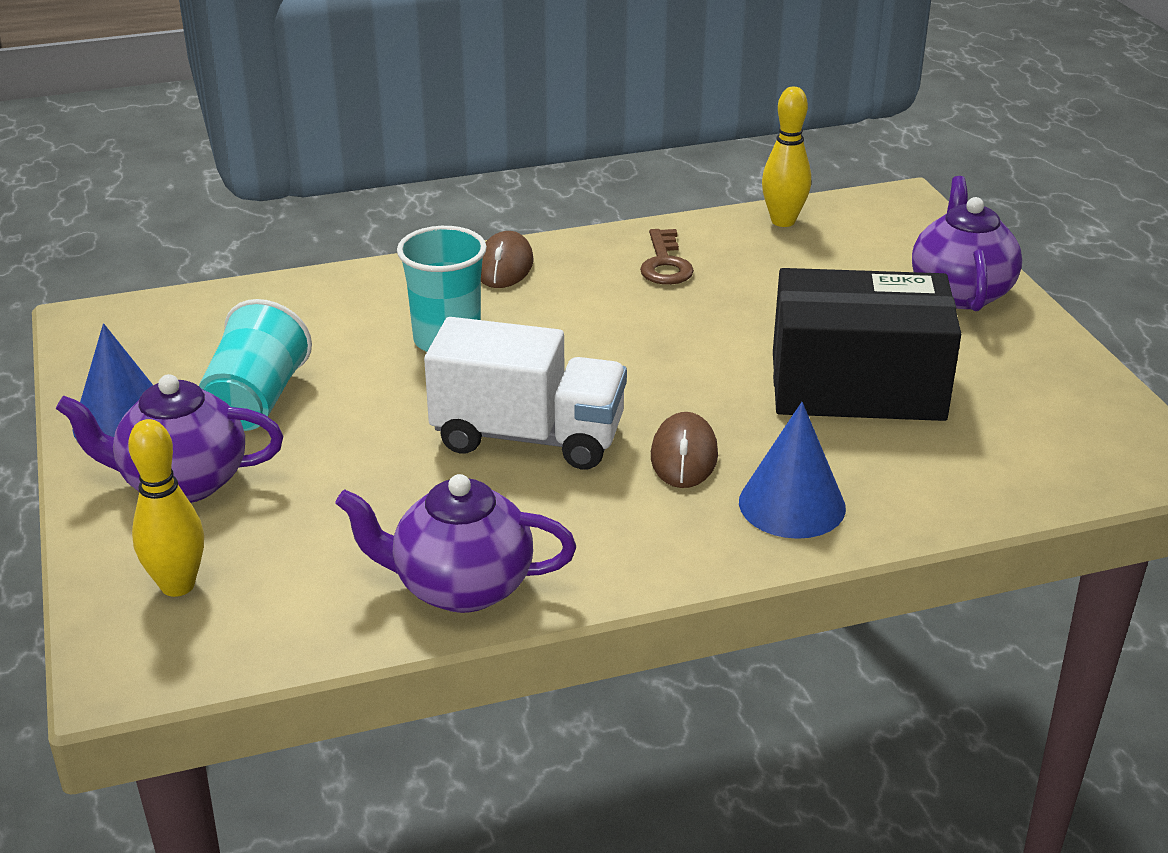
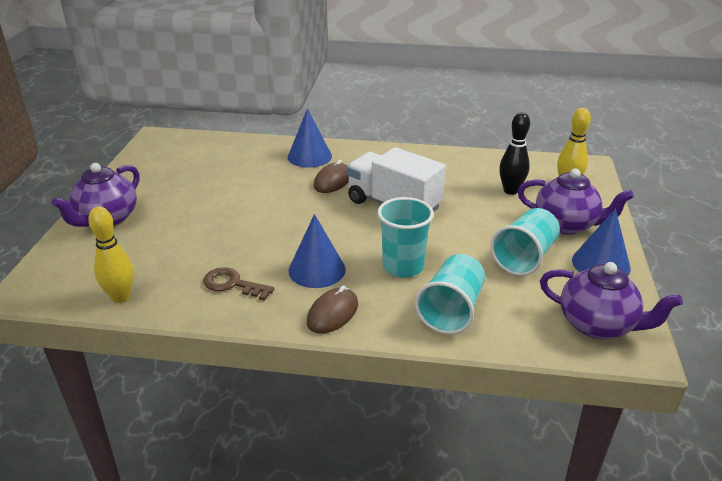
camera: 155 degrees left, 0 degrees up
(306, 534) = (510, 191): none -> black bowling pin
(349, 305) = (451, 310): none -> turquoise cup
(460, 587) = (454, 161): purple teapot -> purple teapot (597, 325)
(570, 306) = (317, 270): none -> blue cone
(665, 264) = (232, 284): brown key -> brown key turned 90 degrees counterclockwise
(857, 386) = (225, 189): black box -> none

